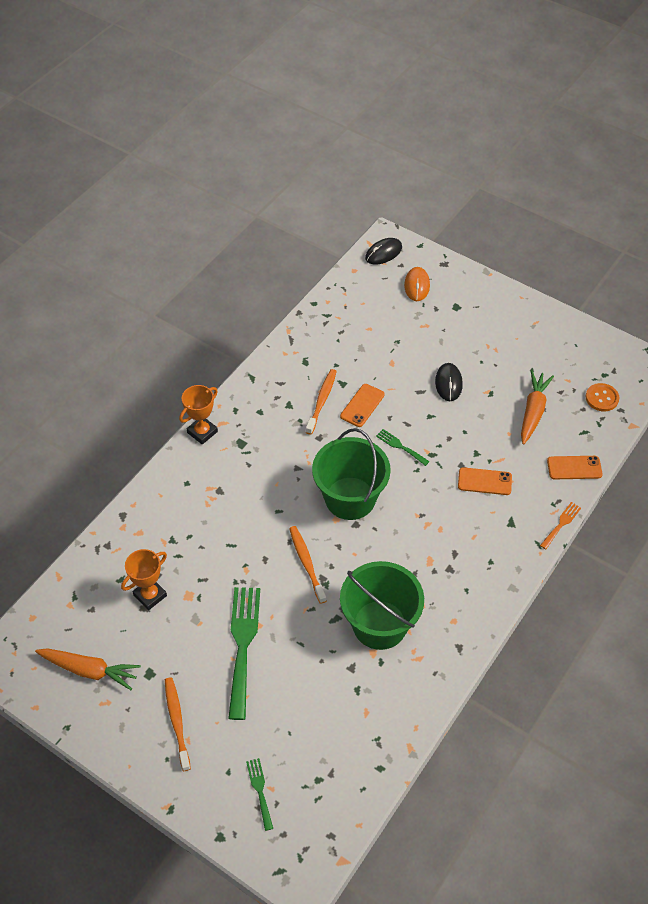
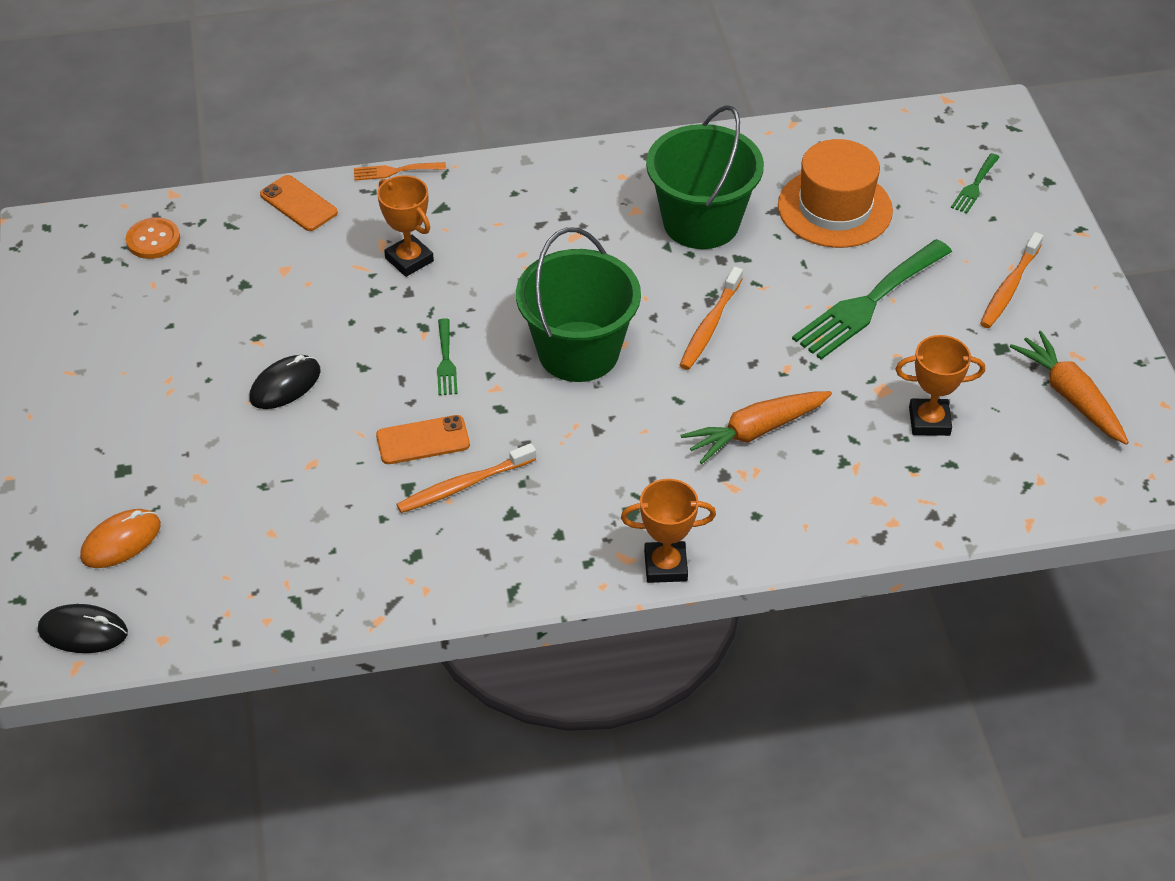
camera: 135 degrees left, 5 degrees down
(321, 698) = (835, 208): none -> orange hat
(484, 481) = (409, 260): orange phone -> orange trophy
(533, 411) = (245, 283): orange carrot -> orange carrot (755, 431)

